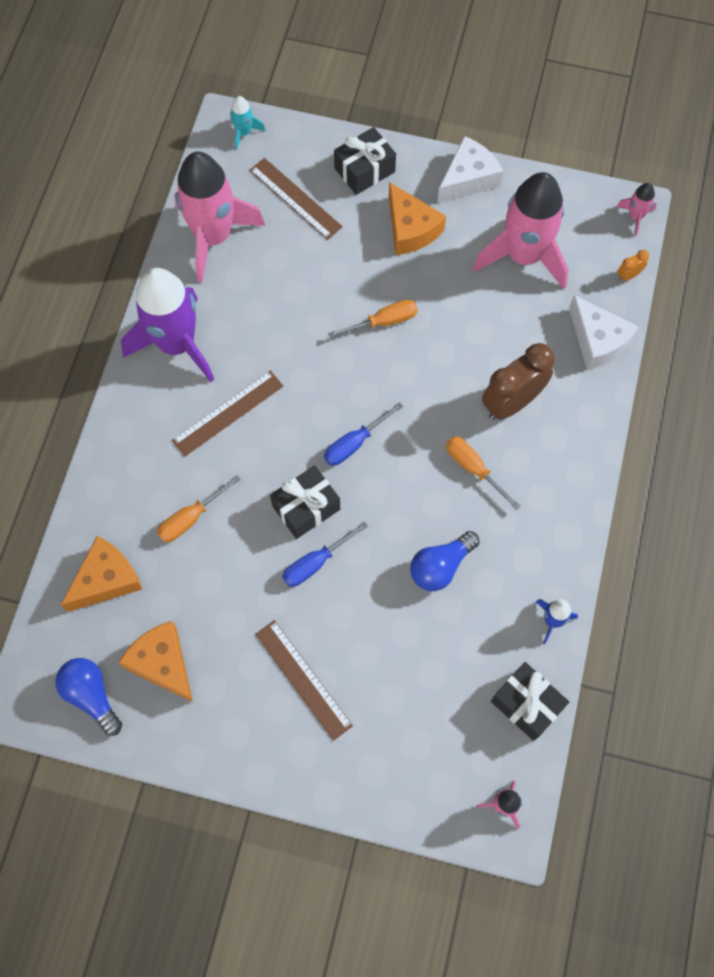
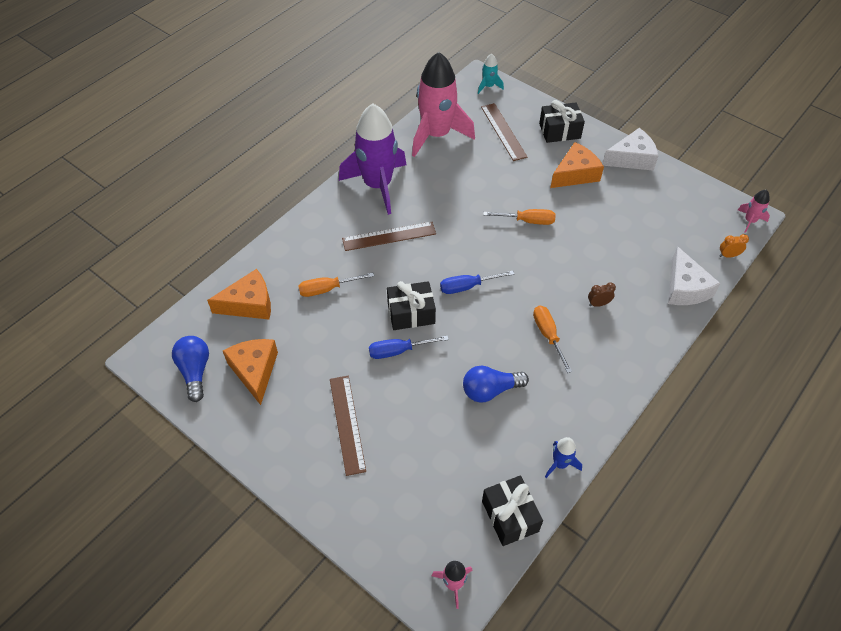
camera: 25 degrees right, 15 degrees down
(410, 229) = (575, 174): orange cheese -> orange cheese turned 120 degrees counterclockwise
(511, 403) = (598, 304): brown clock -> brown clock, size x0.43
(523, 256) = (651, 216): pink rocket -> none

